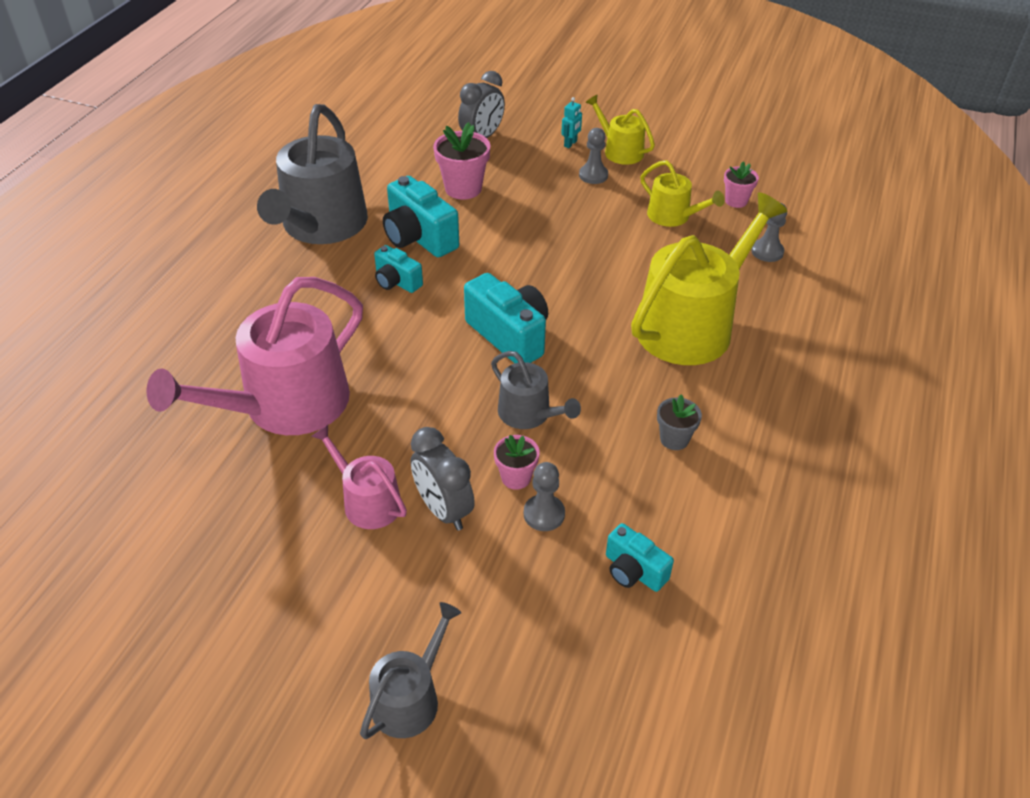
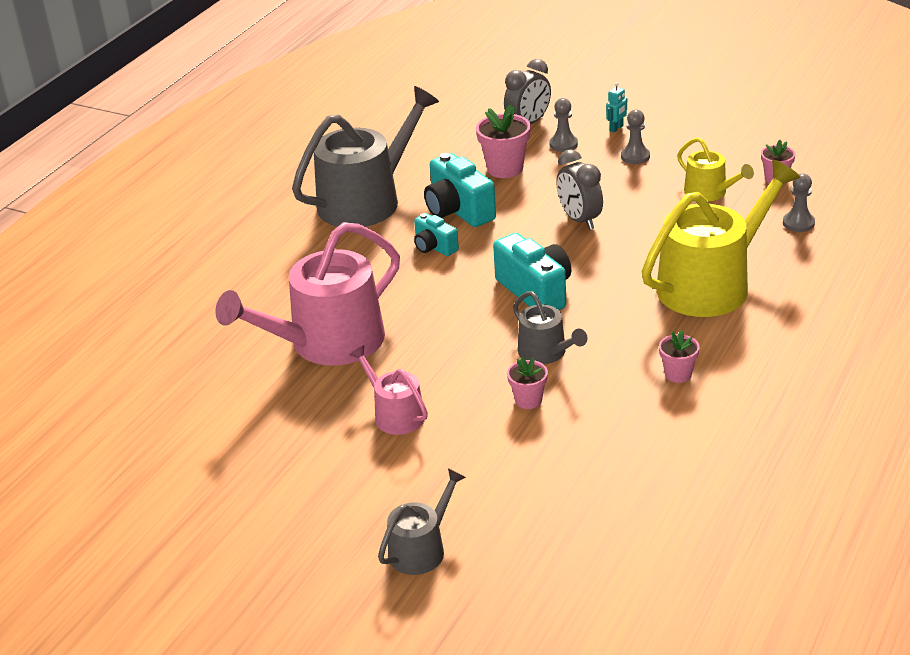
camera: 10 degrees right, 10 degrees down
(321, 226) = (367, 201): grey watering can -> grey watering can turned 150 degrees counterclockwise
(443, 510) = (461, 422): grey clock -> grey clock (579, 220)
(544, 514) = (550, 427): grey pawn -> grey pawn (563, 144)
(620, 151) = (665, 134): yellow watering can -> none
(633, 571) = (624, 470): turquoise camera -> none
(674, 439) = (678, 374): grey flower pot -> pink flower pot

